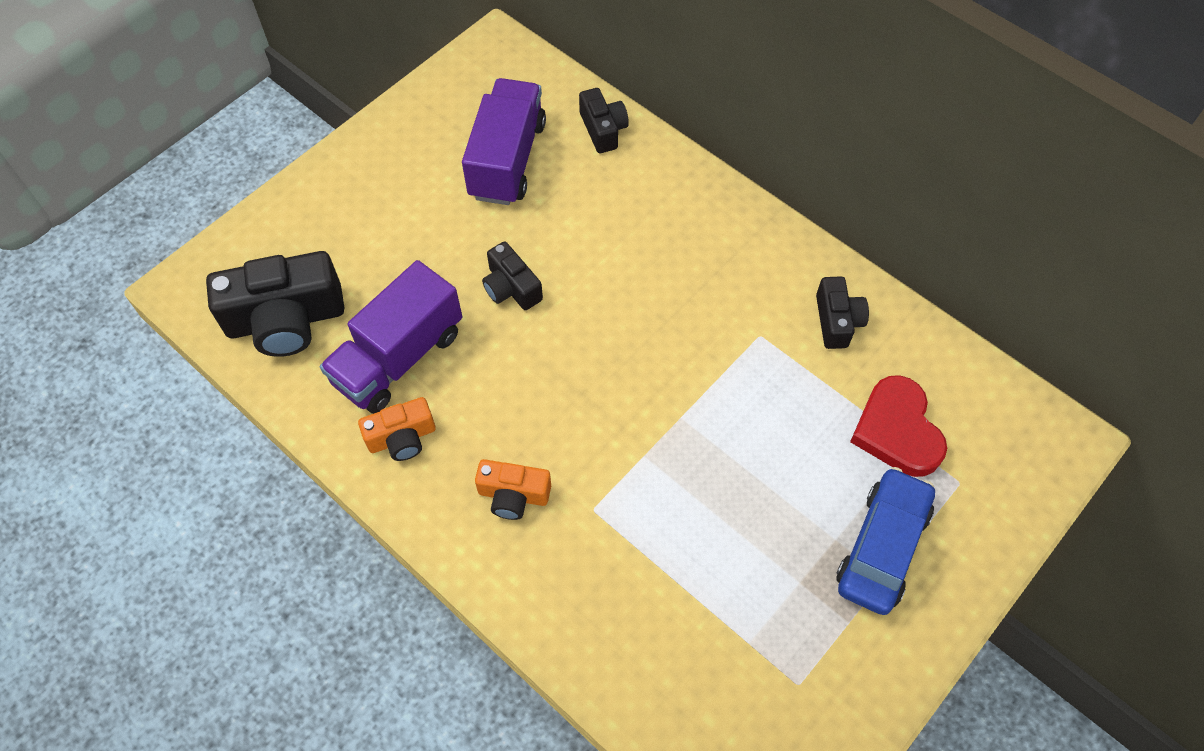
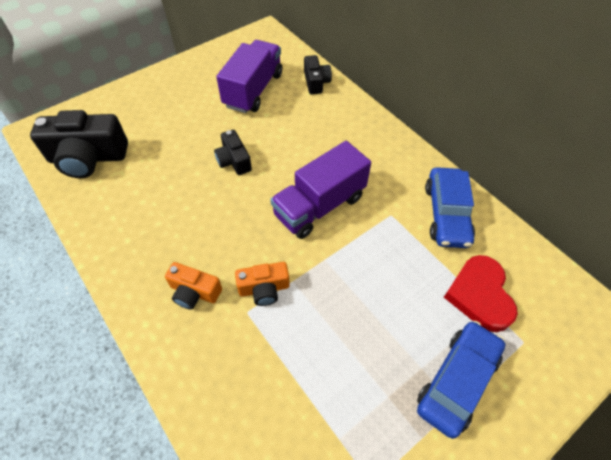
camera: 10 degrees right, 5 degrees down
(398, 357) = (149, 190): purple truck -> purple truck (319, 206)
(402, 438) = (133, 241): orange camera -> orange camera (264, 289)
(837, 321) = (446, 214): black camera -> blue car

